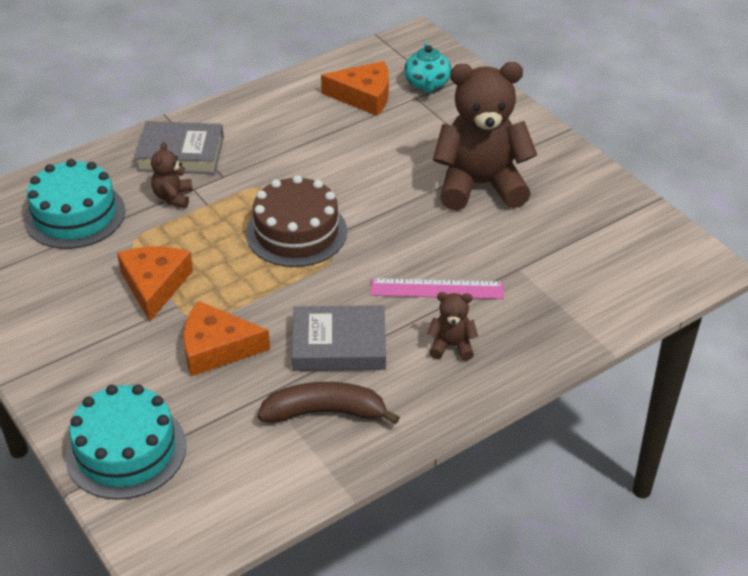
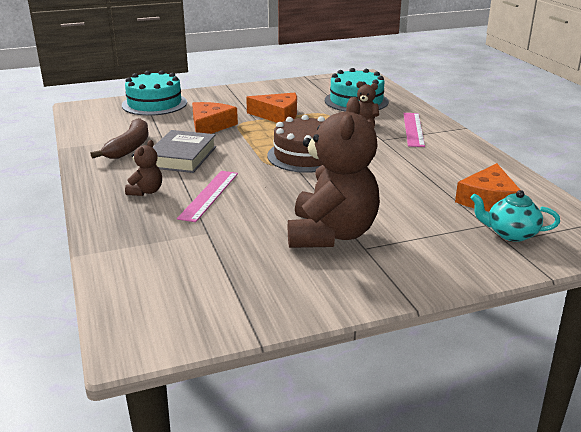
camera: 105 degrees right, 15 degrees down
(181, 154) = (413, 129): grey book -> pink ruler

